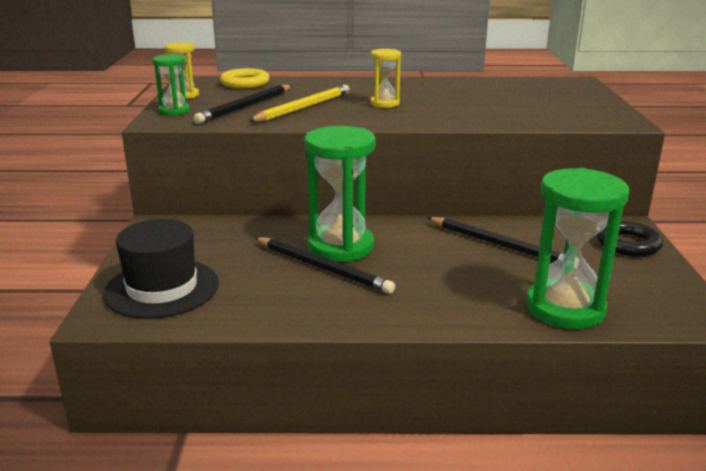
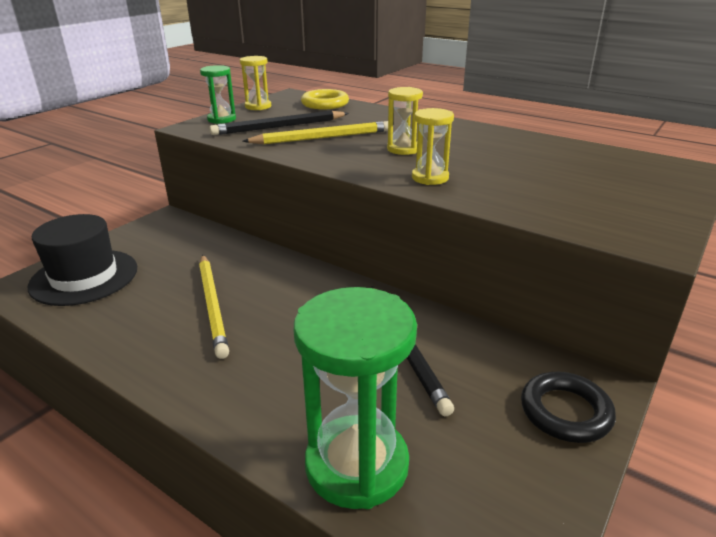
camera: 35 degrees right, 5 degrees up
(323, 268) = (213, 305): black pencil -> yellow pencil
(340, 247) = (258, 289): green hourglass -> none
(441, 117) = (430, 178): none -> yellow hourglass

